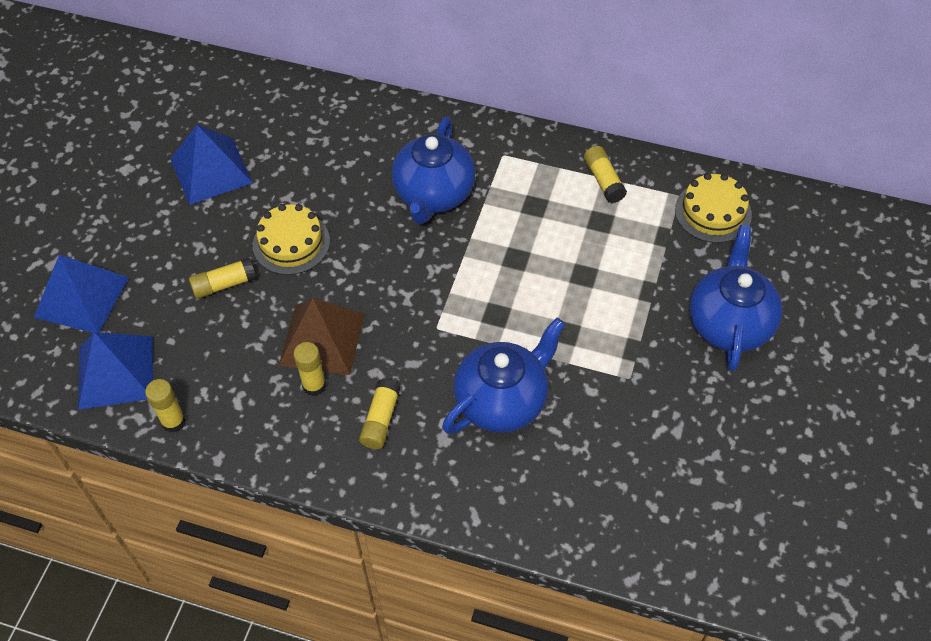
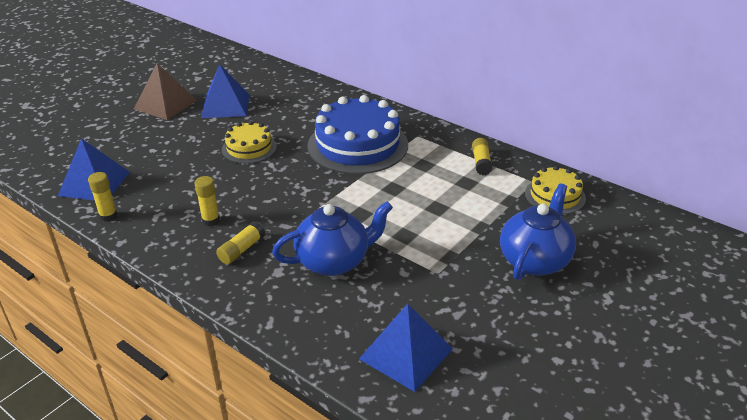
camera: 20 degrees right, 20 degrees down
(82, 297) = (104, 144): blue pyramid -> blue pyramid (406, 353)
(224, 284) = (192, 158): yellow glue stick -> none
(322, 339) = (233, 198): brown pyramid -> brown pyramid (165, 104)
(434, 195) = (357, 145): blue teapot -> blue cake

